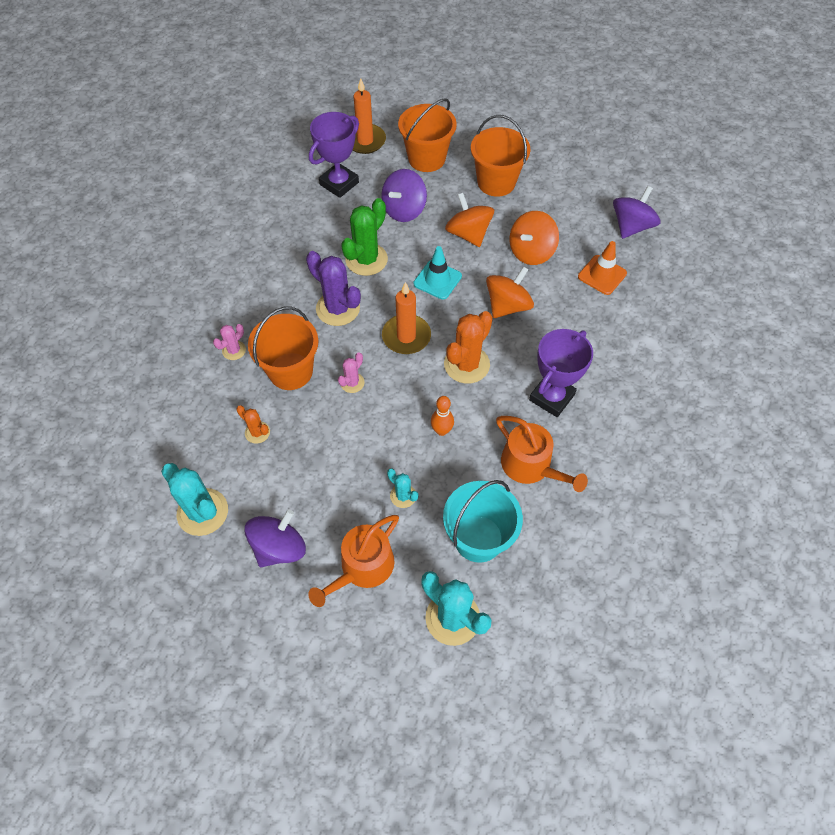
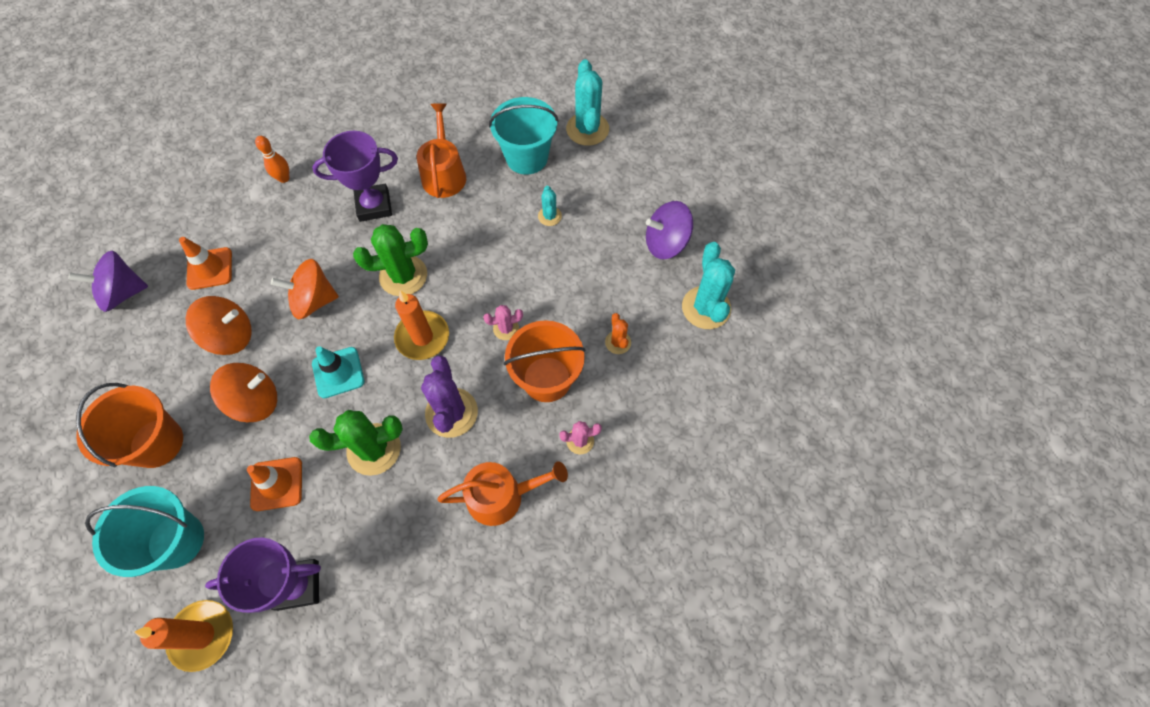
camera: 140 degrees left, 5 degrees up
(362, 568) = (618, 192): orange watering can -> orange watering can (502, 496)
(404, 210) = (277, 484): purple spinning top -> orange traffic cone
(426, 158) = (176, 540): orange bucket -> turquoise bucket
(441, 430) = (477, 240): orange bowling pin -> orange bowling pin (284, 178)
(466, 364) = (403, 276): orange cactus -> green cactus
(468, 234) = (256, 401): orange spinning top -> orange spinning top turned 120 degrees counterclockwise

